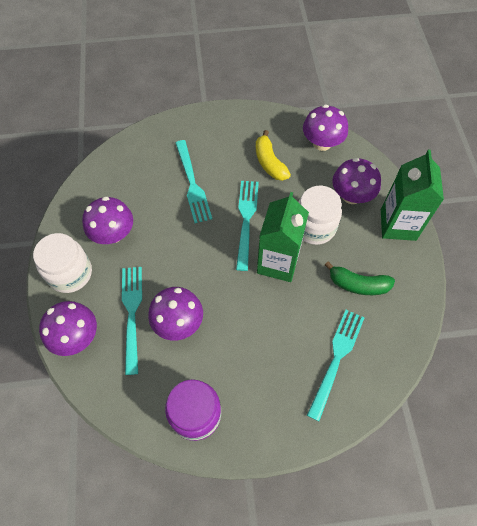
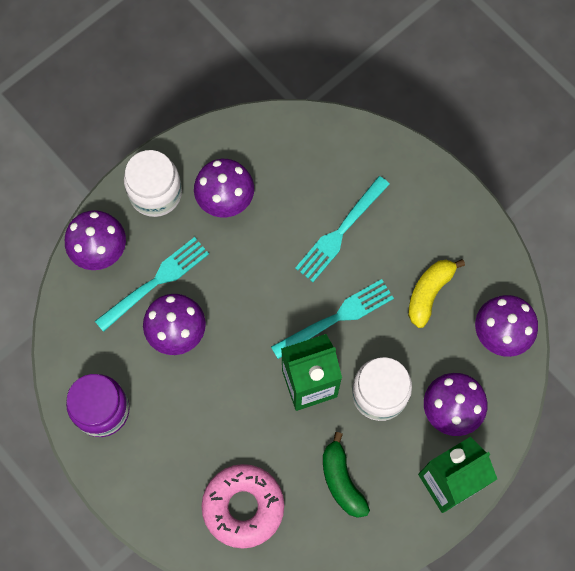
camera: 55 degrees right, 10 degrees up
(336, 359) = (243, 507): turquoise fork -> pink donut

